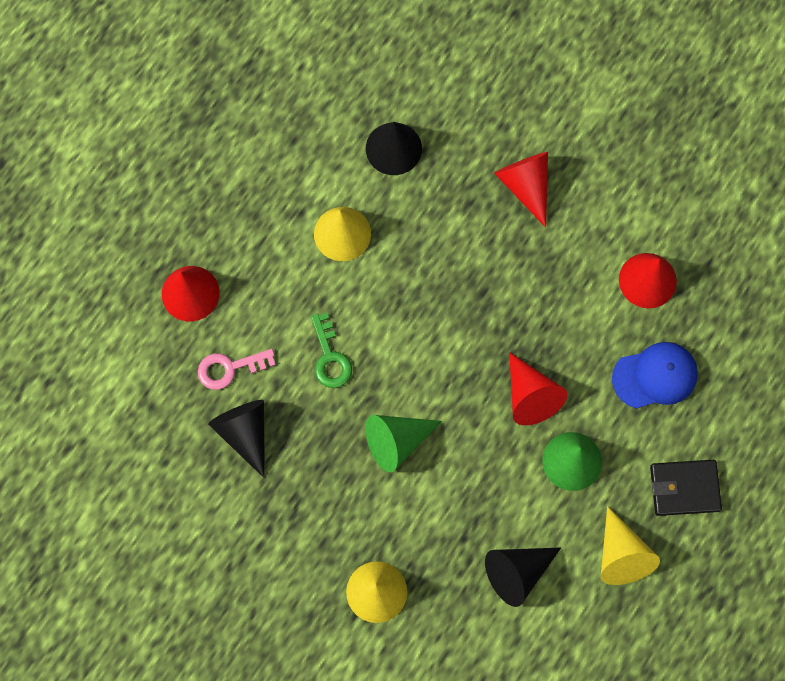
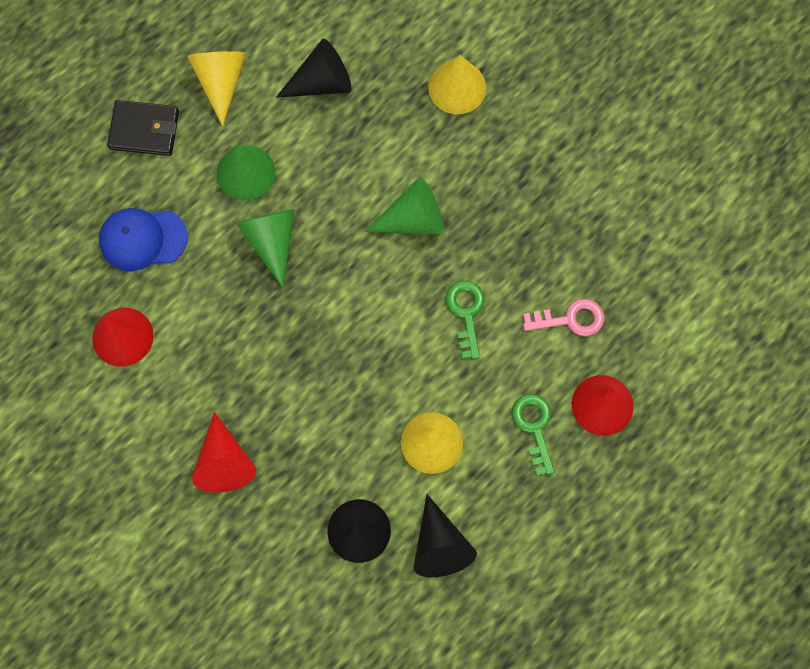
camera: 170 degrees left, 0 degrees up
(245, 433) = (562, 252): black cone -> black cone (439, 545)
(251, 263) = (534, 427): none -> green key
(530, 396) = (271, 241): red cone -> green cone

